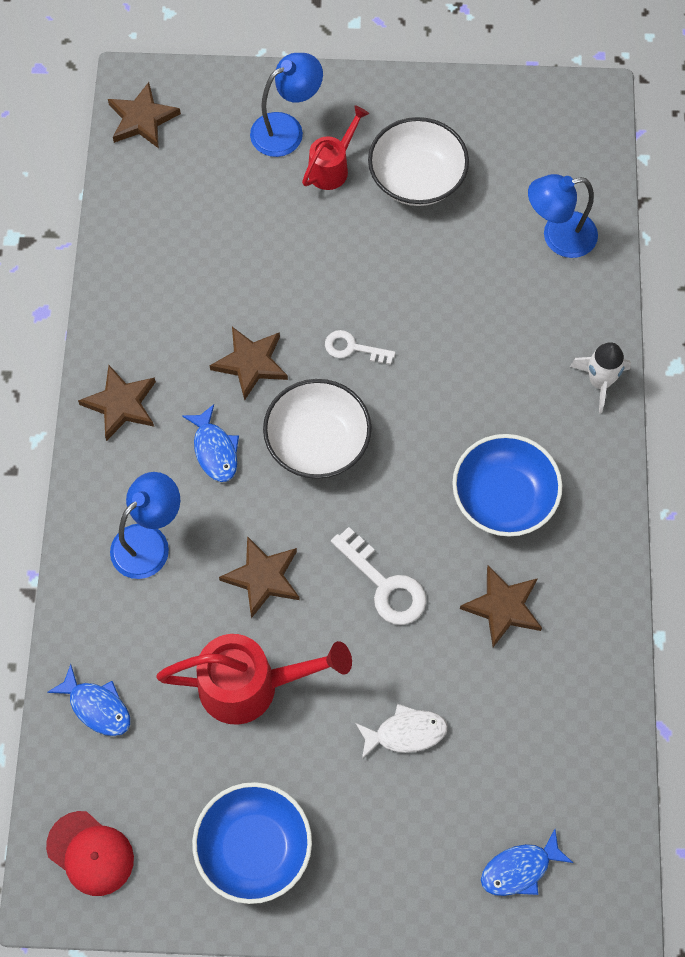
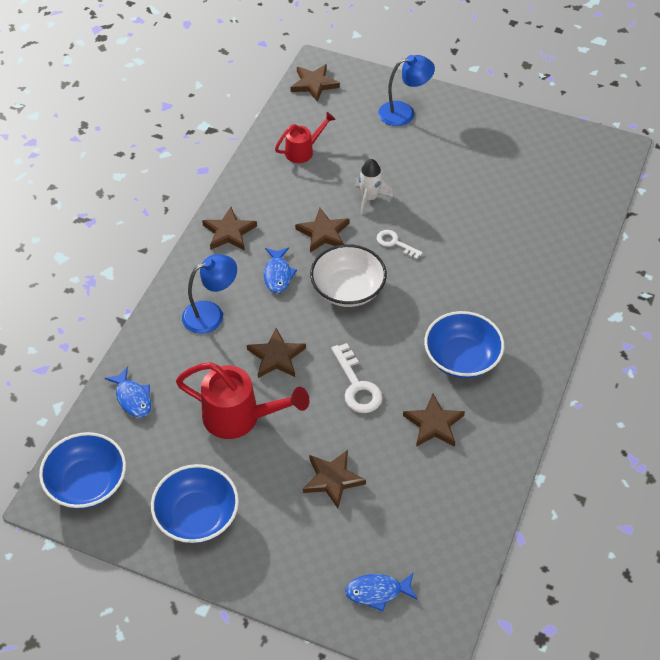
camera: 20 degrees right, 15 degrees down
(90, 853) = (87, 483): red cap -> blue bowl
(332, 167) = (425, 140): red watering can -> red watering can (303, 151)
(405, 733) = (332, 479): white fish -> brown star
(417, 178) = (479, 160): white bowl -> none
(558, 237) = (562, 218): blue lamp -> none
(599, 382) = (558, 309): white rocket -> white rocket (370, 198)

